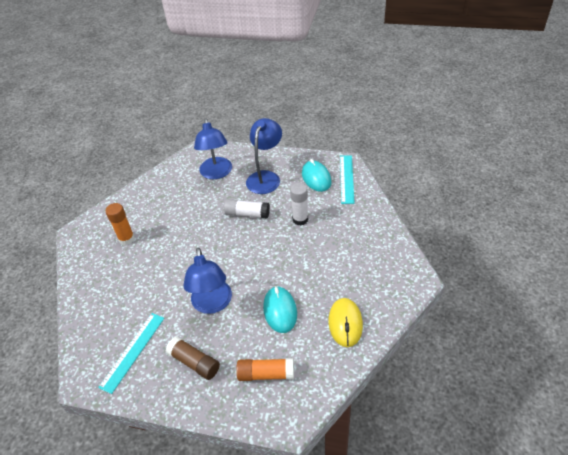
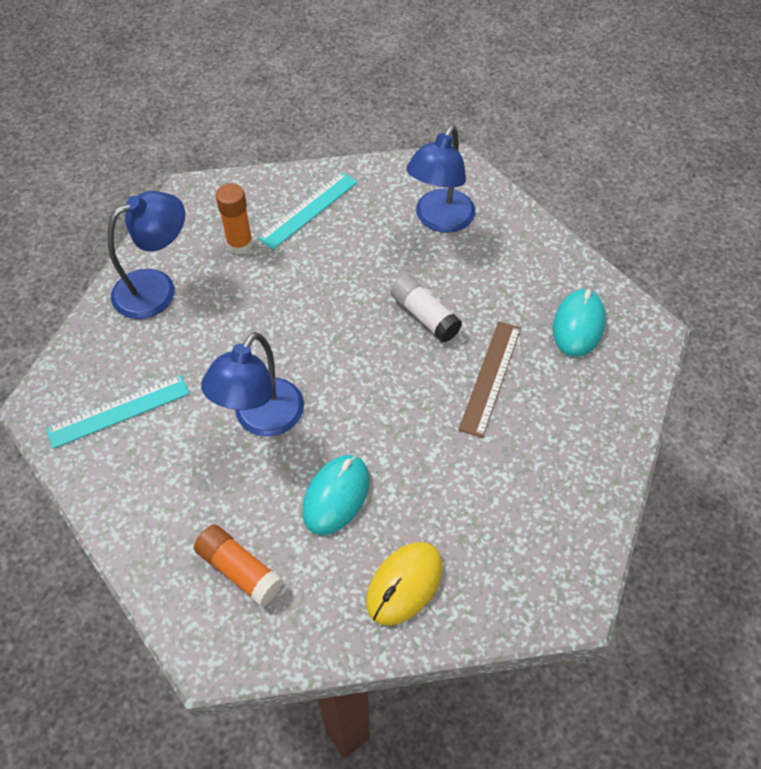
camera: 35 degrees right, 10 degrees up
(194, 362) = (172, 483): brown glue stick -> none
(265, 177) = (503, 273): blue lamp -> blue lamp (157, 288)
(300, 219) = (490, 377): white glue stick -> brown ruler
(346, 179) = (625, 359): turquoise ruler -> turquoise ruler (308, 210)

